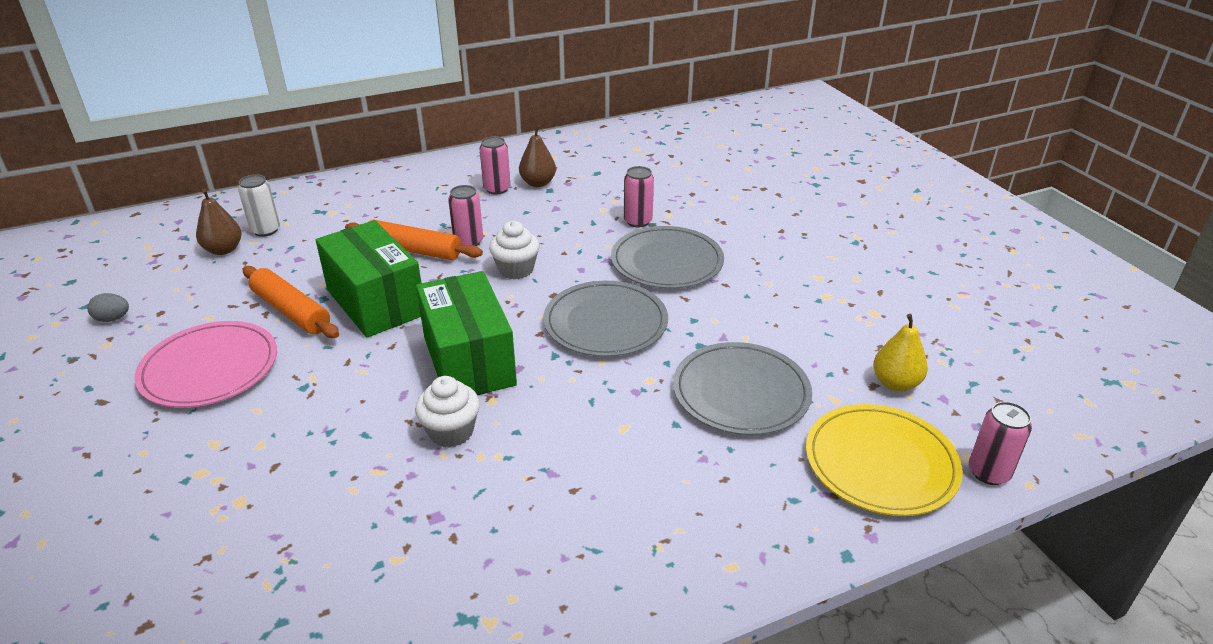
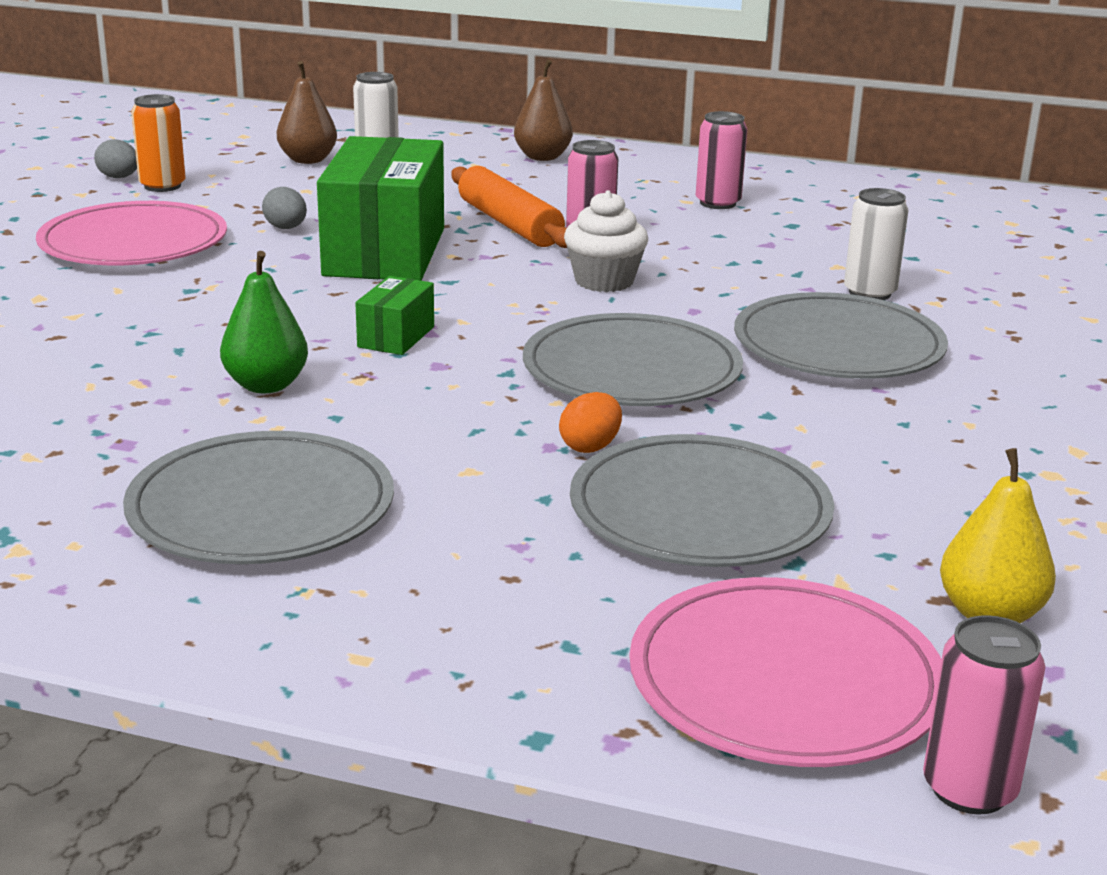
camera: 40 degrees right, 10 degrees down
(156, 313) = (162, 186): none -> orange can
(291, 311) = (286, 228): orange rolling pin -> grey egg
(451, 432) = (266, 385): white cupcake -> green pear
(469, 361) = (396, 337): green box -> green box, size x0.45
(538, 183) = (787, 214): brown pear -> brown pear (542, 157)
(566, 512) = (261, 507): none -> grey plate
(637, 221) = (869, 293): pink can -> white can
(652, 381) = (590, 447): none -> orange egg
(880, 463) = (785, 680): yellow plate -> pink plate

